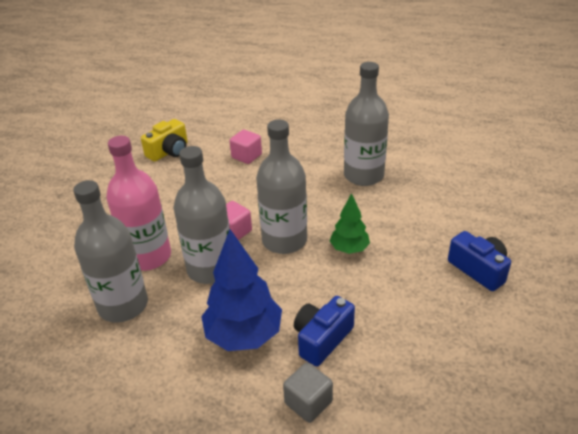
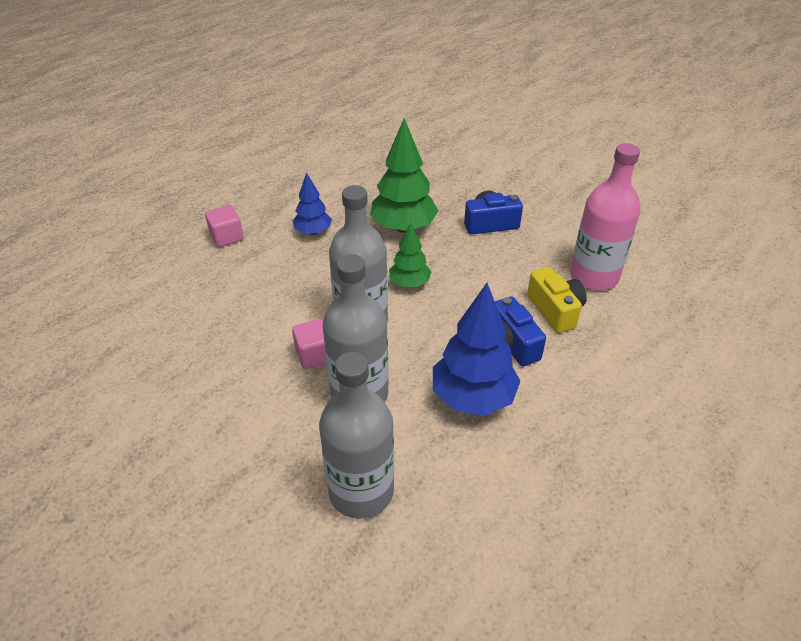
camera: 65 degrees left, 5 degrees up
(148, 256) = (294, 444): pink bottle -> pink bottle (594, 276)
(169, 151) = (99, 366): yellow camera -> yellow camera (555, 310)
(246, 156) = (189, 300): pink cube -> pink cube (227, 237)
(308, 402) = (575, 380): grey cube -> none
(363, 175) = (313, 232): grey bottle -> blue tree
(417, 218) = (403, 227): none -> green tree

